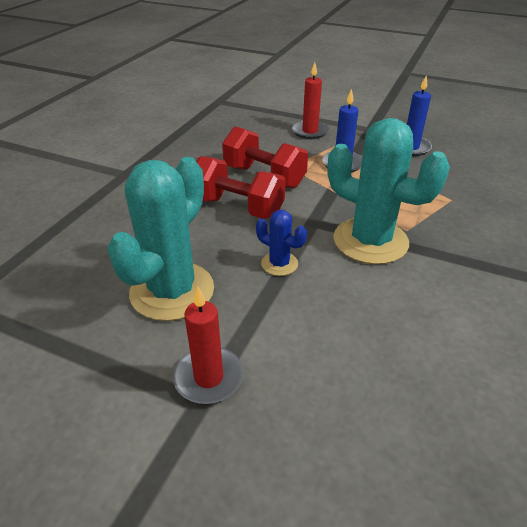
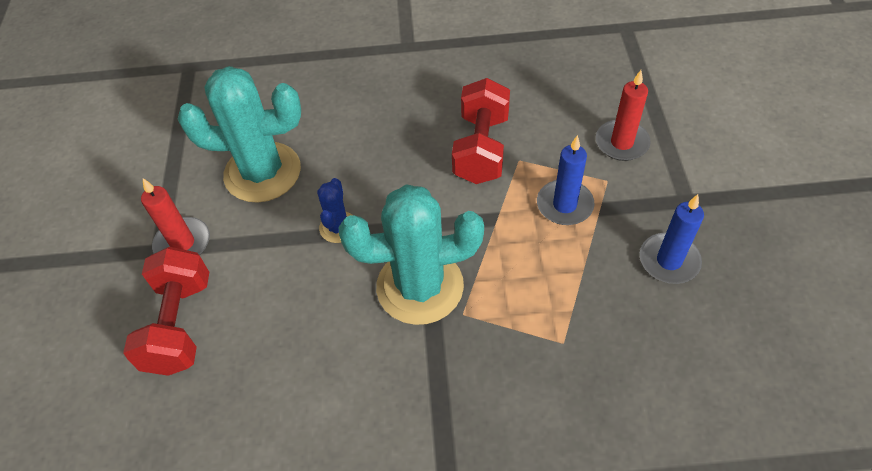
camera: 65 degrees right, 15 degrees up
(238, 207) = (408, 155): red dumbbell -> red dumbbell (180, 324)
(370, 241) = (420, 286): turquoise cactus -> turquoise cactus turned 75 degrees clockwise

